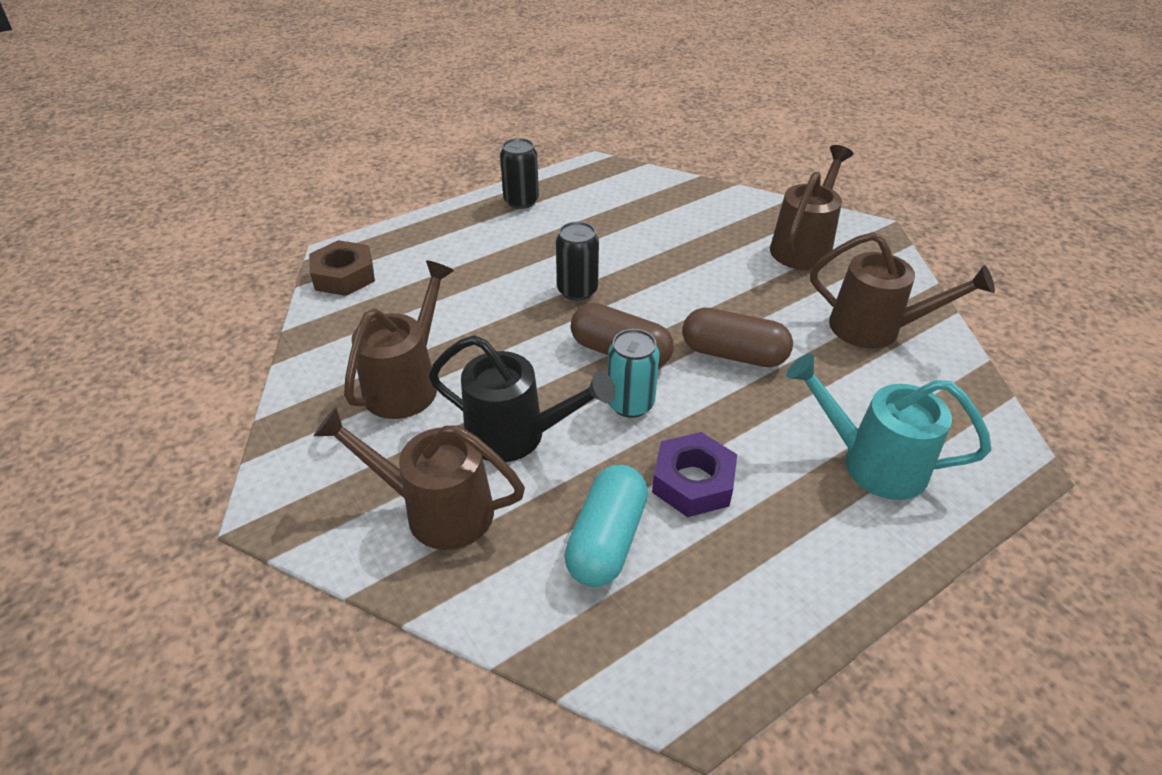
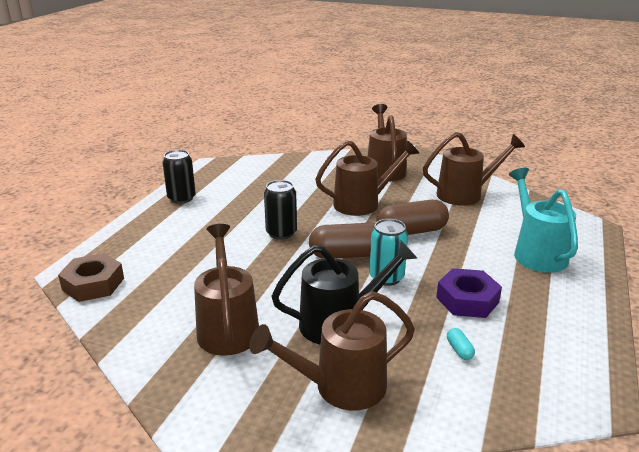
camera: 35 degrees left, 15 degrees down
(606, 540) = (459, 350): turquoise capsule -> turquoise capsule, size x0.40
(717, 288) = (363, 203): none -> brown watering can
(871, 462) = (536, 253): turquoise watering can -> turquoise watering can turned 90 degrees clockwise

